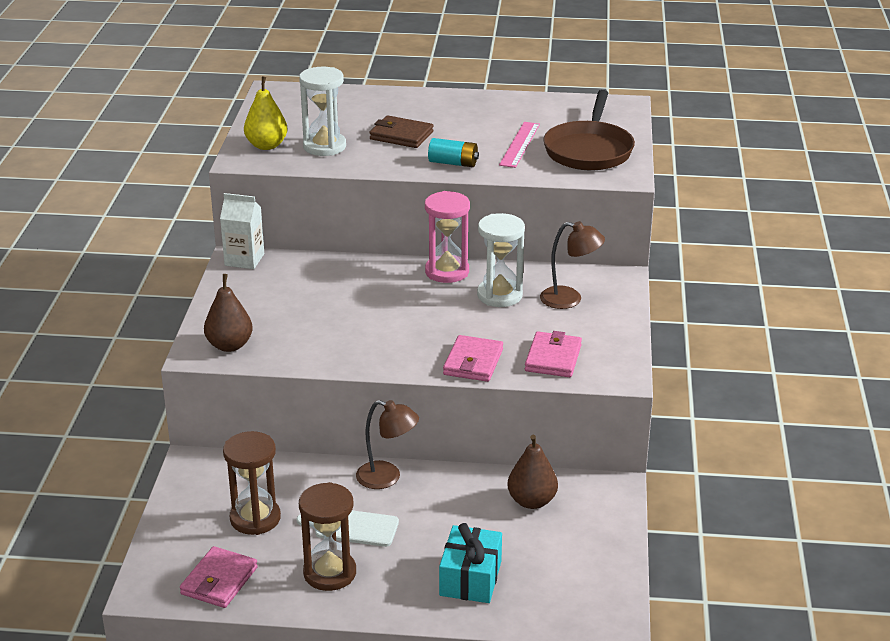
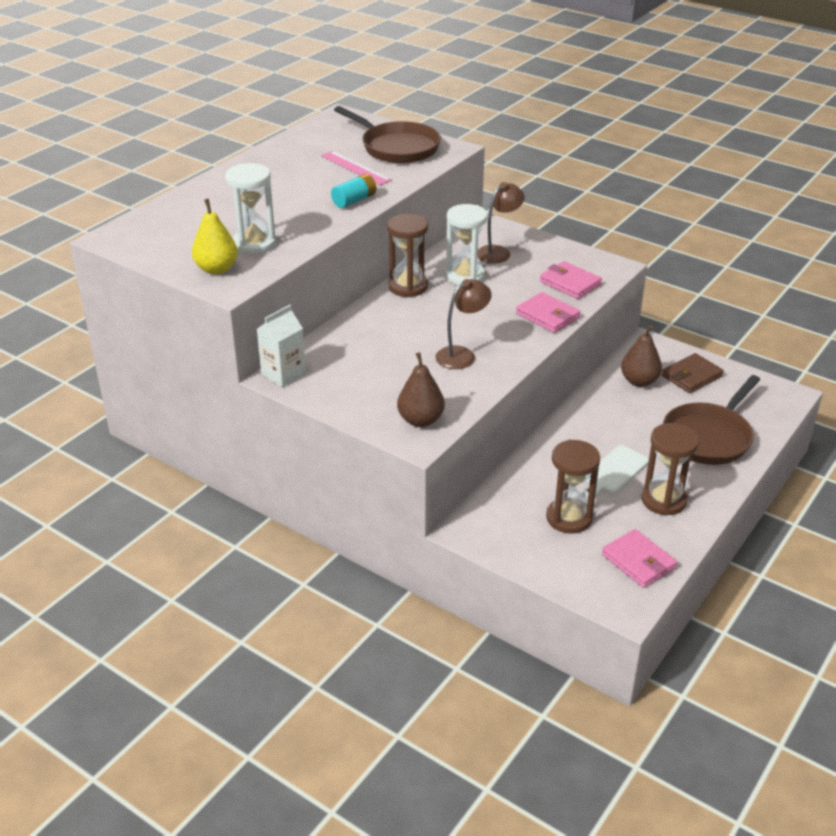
camera: 60 degrees left, 5 degrees up
(387, 478) = (564, 435): brown lamp -> brown lamp (462, 354)
(401, 135) = (278, 207): brown wallet -> brown wallet (691, 376)
(447, 271) = (408, 287): pink hourglass -> brown hourglass
(470, 578) = (709, 437): turquoise gift -> brown pan

